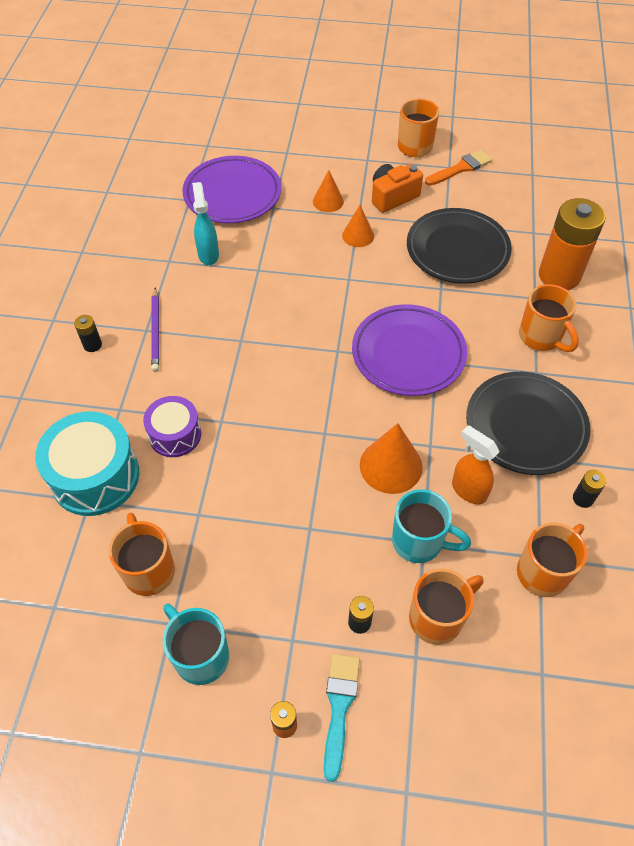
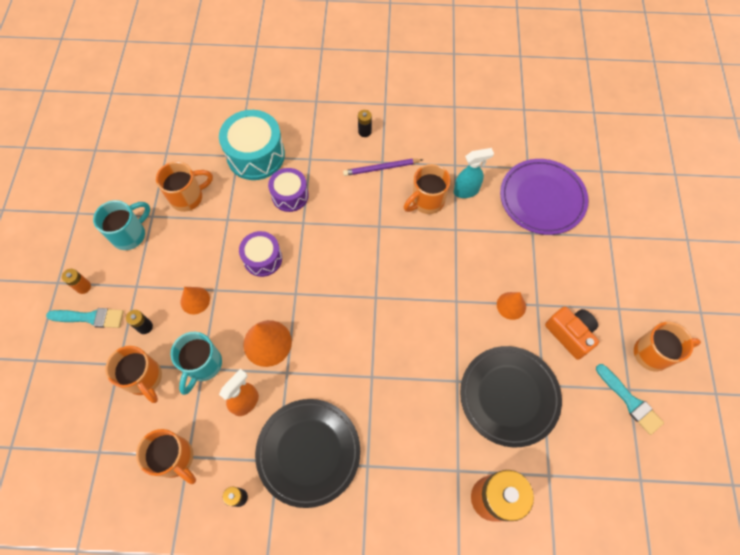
camera: 85 degrees right, 10 degrees up
(269, 469) = (263, 259): none -> purple drum
(328, 201) = (551, 277): orange cone -> orange cone (195, 300)
(408, 354) = (377, 353): purple plate -> none
(461, 168) = (630, 401): orange brush -> turquoise brush
(541, 337) = (408, 473): orange mug -> orange mug (426, 202)

